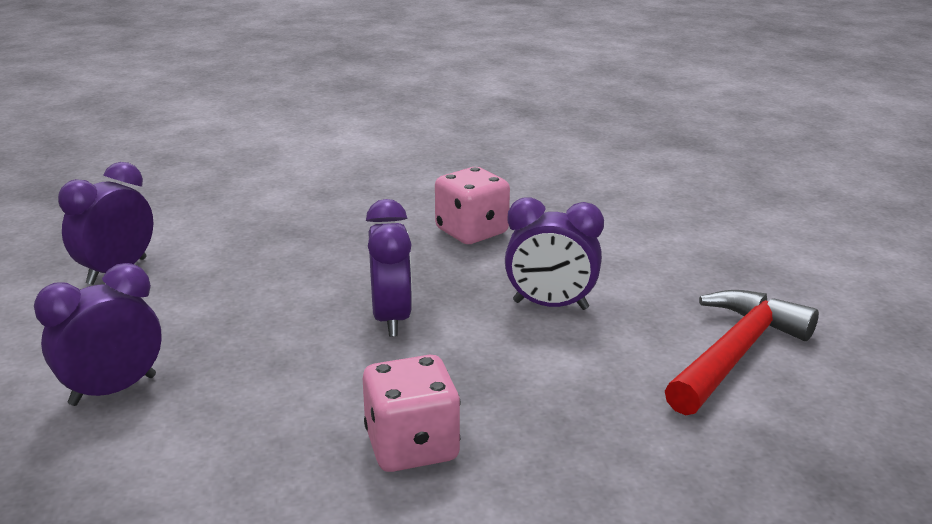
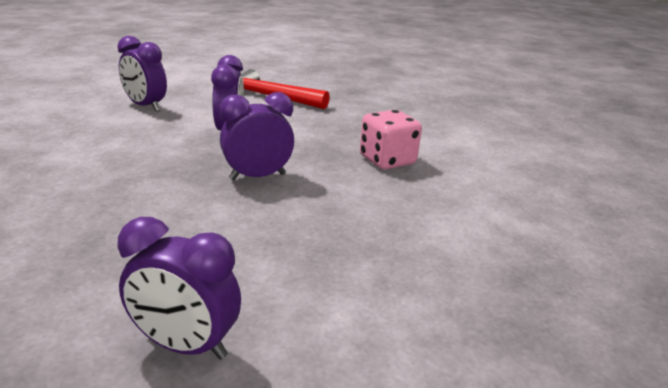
camera: 105 degrees left, 0 degrees up
(113, 390) = (400, 274): purple clock -> purple clock (145, 106)
(471, 231) = (113, 158): pink dice -> none

